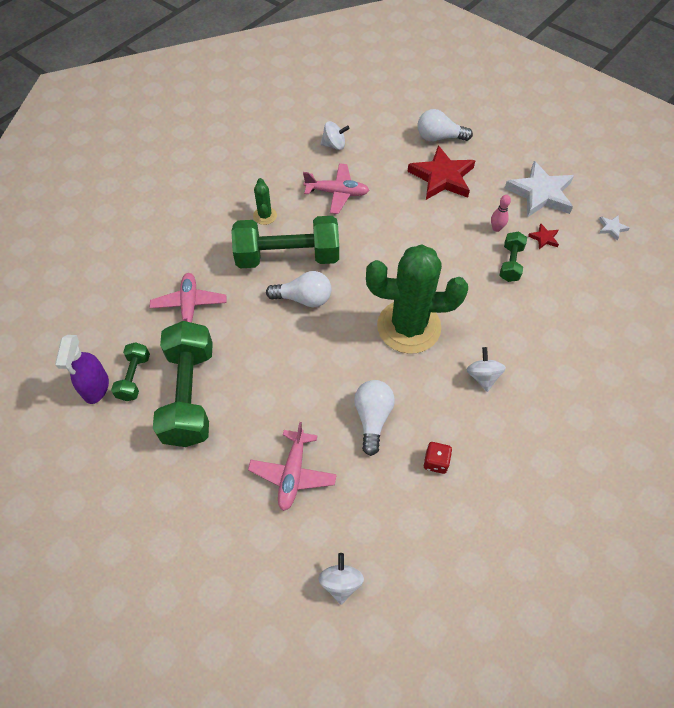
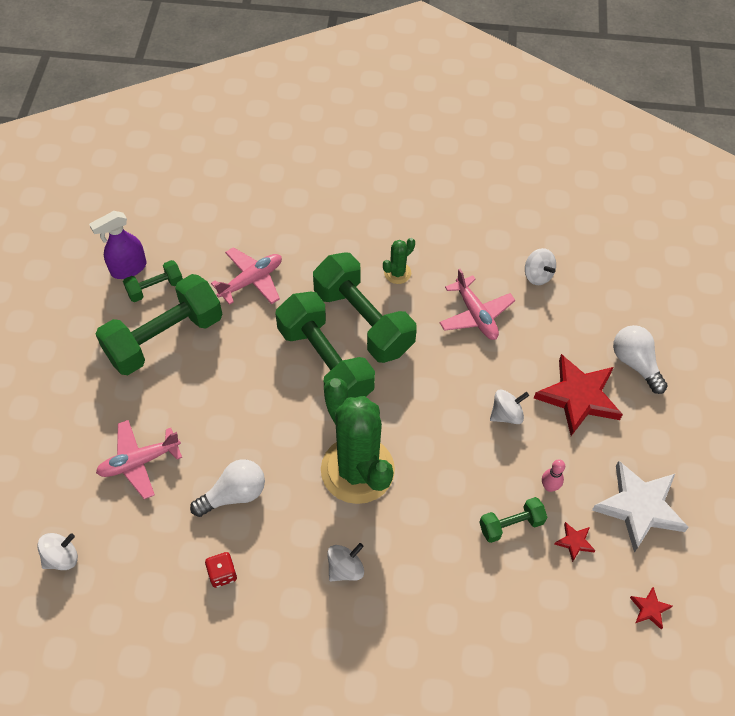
camera: 55 degrees right, 0 degrees up
(304, 299) = (325, 362): white light bulb -> green dumbbell
(427, 220) = (506, 414): none -> white spinning top
(611, 228) = (649, 609): white star -> red star

